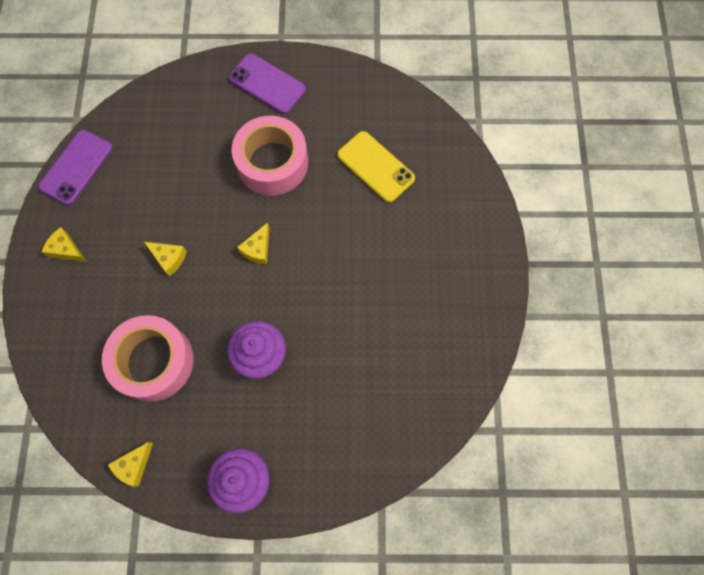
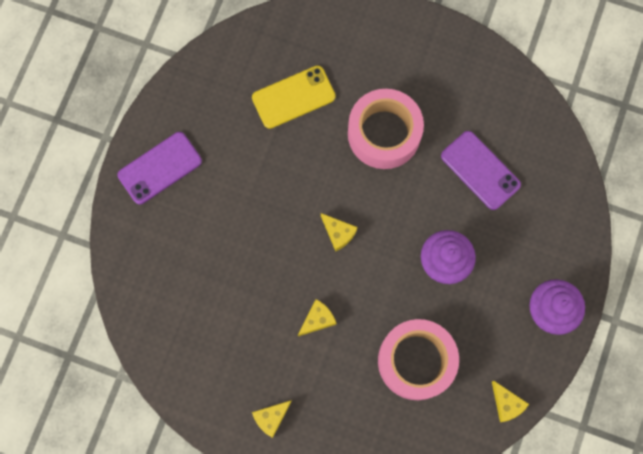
camera: 70 degrees left, 5 degrees up
(76, 167) = (181, 386): purple phone -> purple phone (480, 170)
(272, 163) = (252, 191): pink tape -> pink tape (384, 133)

